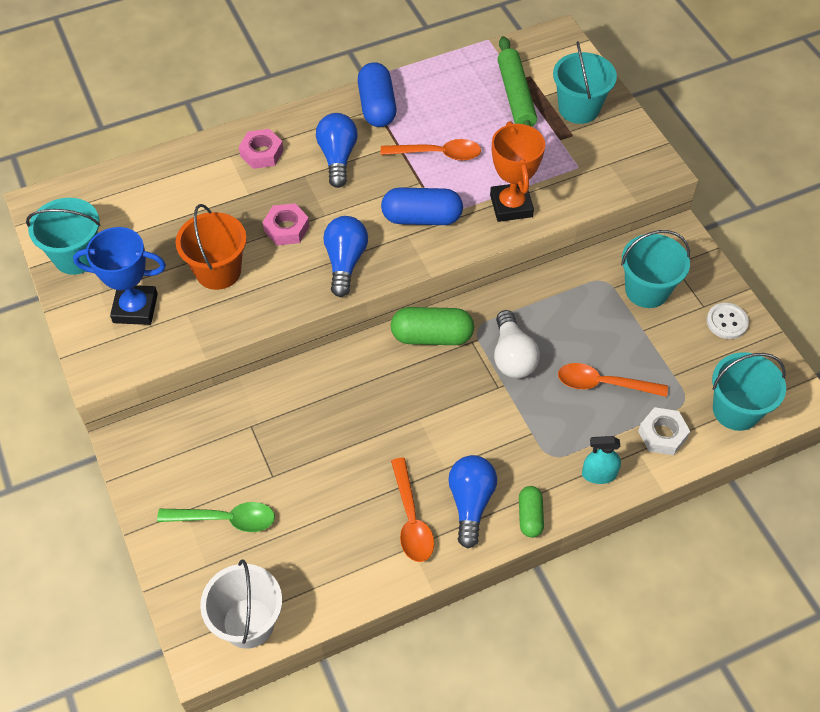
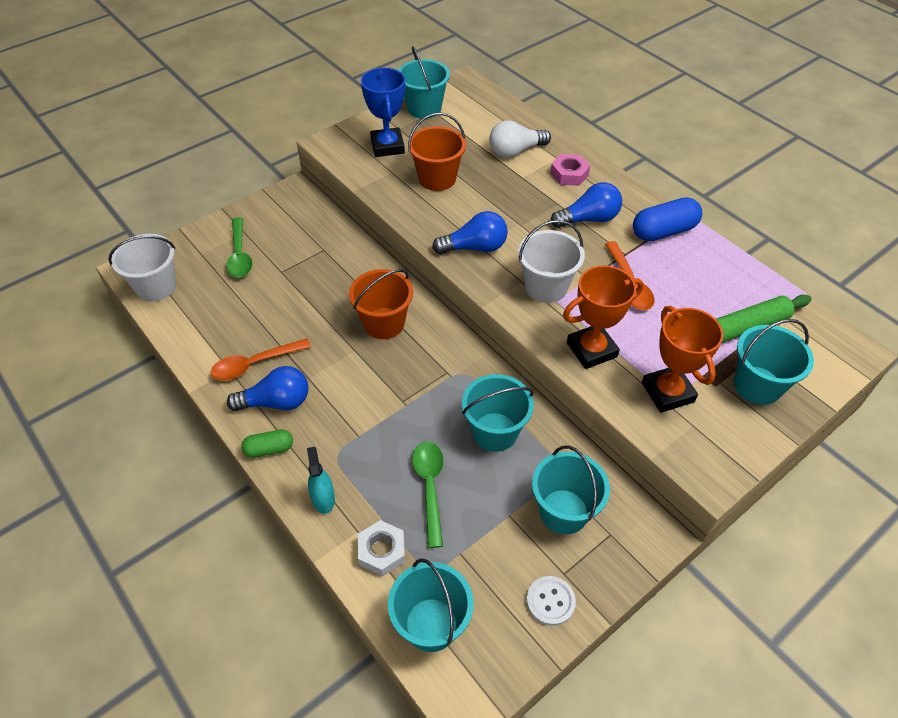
camera: 75 degrees right, 5 degrees down
(286, 228) = (495, 206): pink nut -> none
(389, 384) = (384, 323): none -> orange bucket
(421, 218) = (546, 287): blue capsule -> white bucket
(432, 336) = (443, 342): green capsule -> none
(512, 356) = (440, 405): white light bulb -> white light bulb (515, 151)
(553, 319) = (495, 432): none -> turquoise bucket
(572, 168) = (667, 392): none -> orange trophy
(603, 384) = (430, 487): orange spoon -> green spoon

